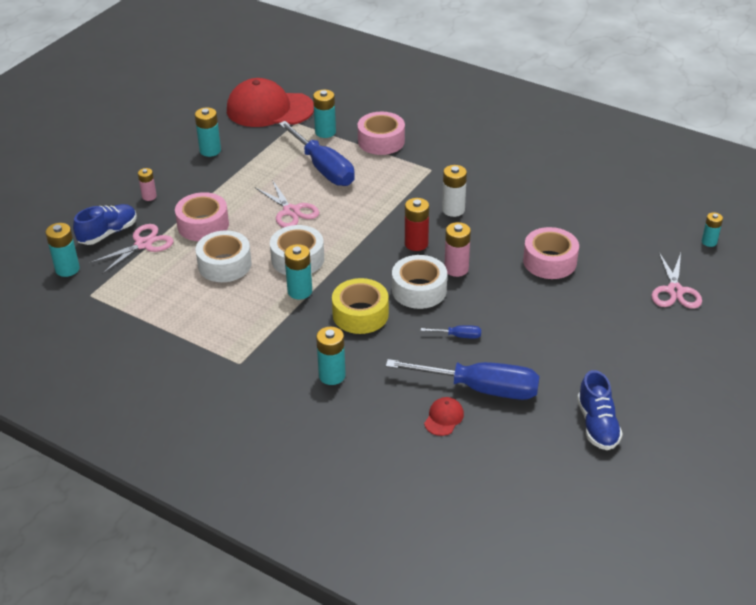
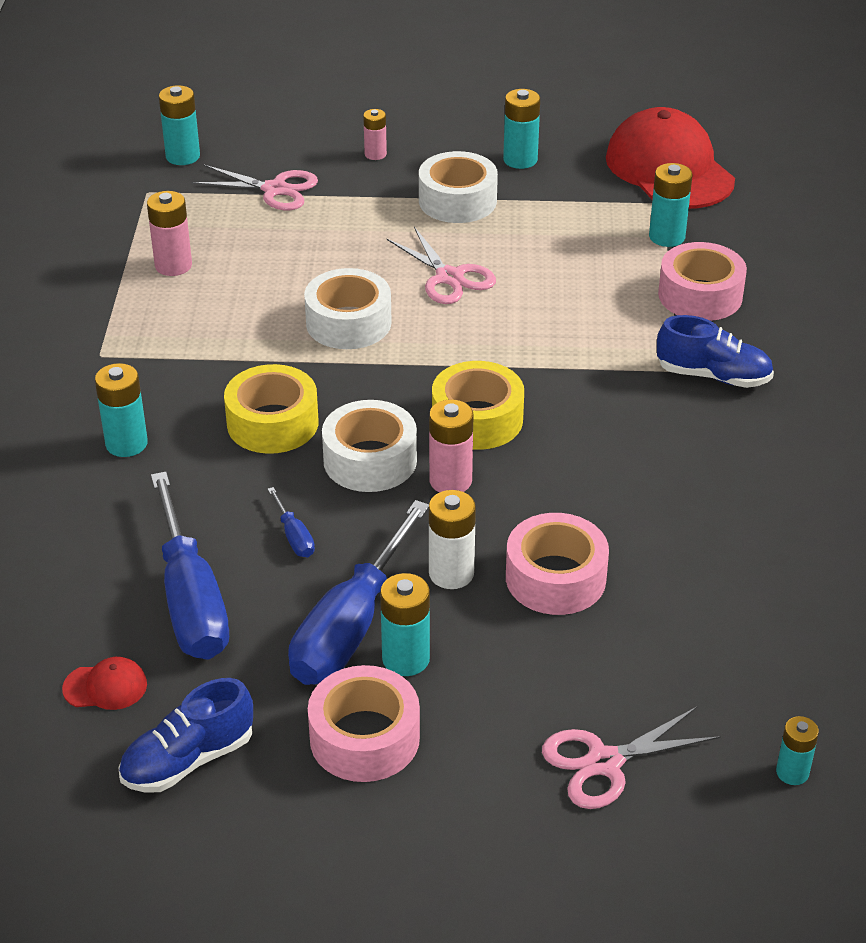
camera: 60 degrees right, 0 degrees up
(108, 233) = (275, 155): blue shoe -> blue shoe (713, 376)
(179, 307) = (173, 265): none -> pink battery
(203, 225) = (354, 218): pink tape -> pink tape (364, 738)
(224, 264) = (286, 267): white tape -> white tape (457, 201)
(291, 211) = (449, 277): pink scissors -> pink scissors turned 60 degrees counterclockwise
(300, 291) = (280, 351): turquoise battery -> turquoise battery (406, 659)
(323, 168) = (577, 267): blue screwdriver -> blue screwdriver (351, 626)
(416, 244) = (477, 419): red battery -> yellow tape
(444, 418) = (104, 582): red cap -> red cap (105, 687)
(453, 210) = (595, 428): white battery -> white battery (451, 573)

